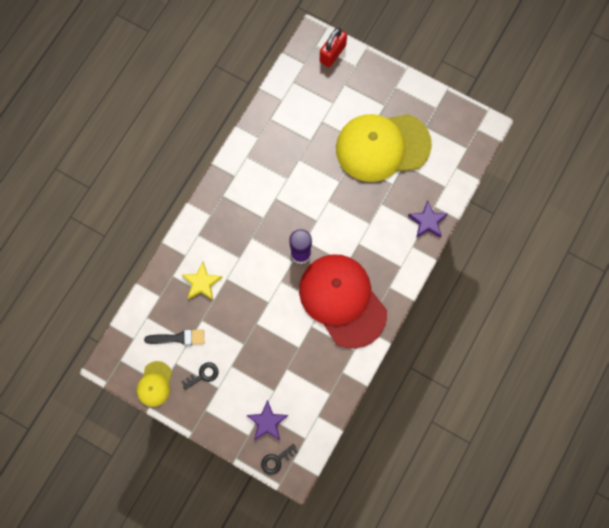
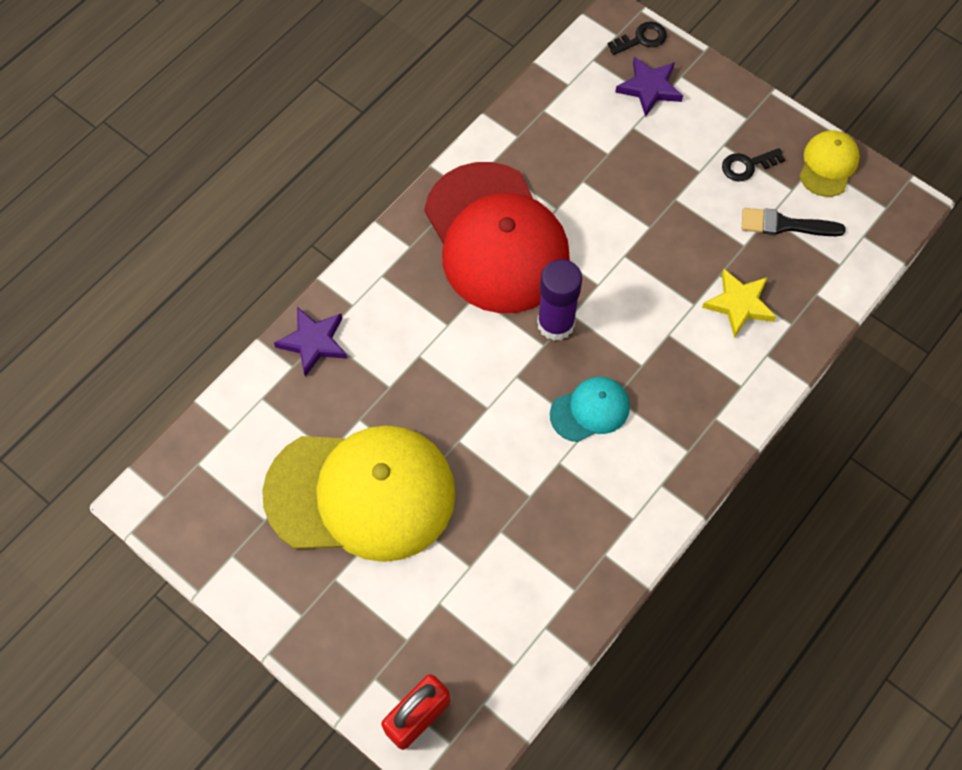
camera: 170 degrees left, 10 degrees down
(275, 208) = (590, 410): none -> turquoise cap

